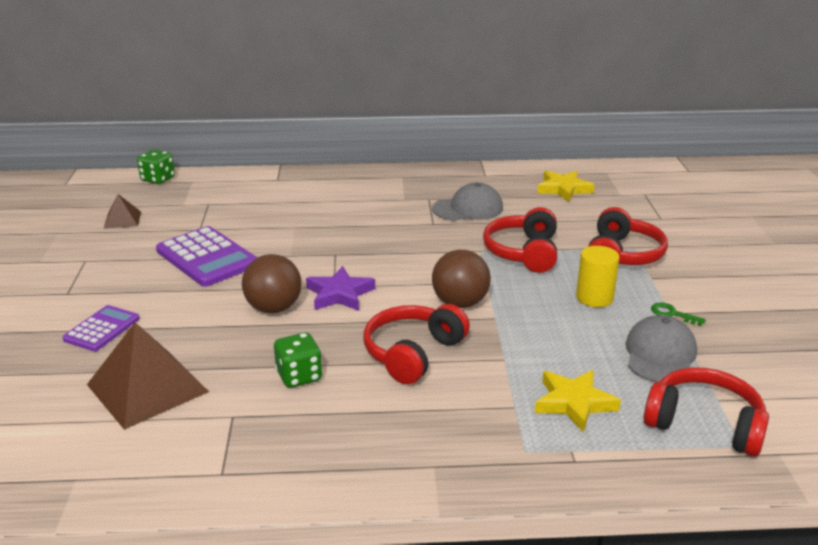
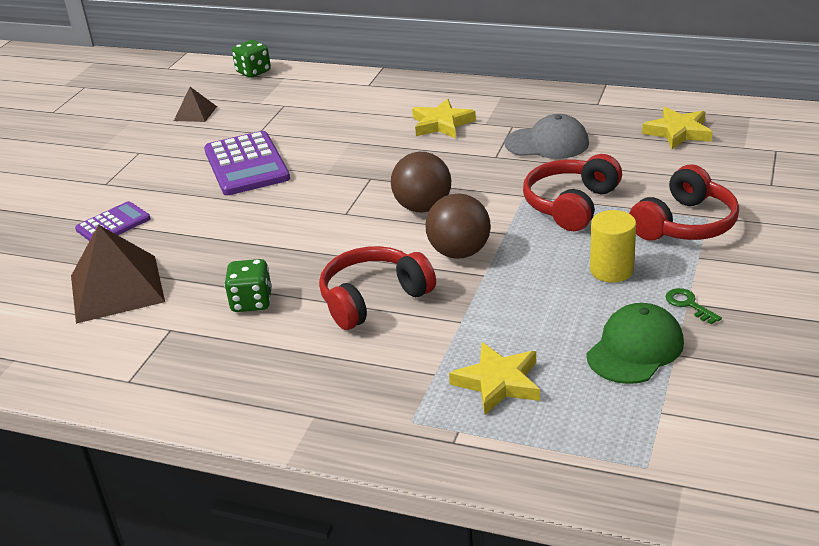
camera: 25 degrees right, 5 degrees up
(274, 308) = (273, 228): brown ball -> brown ball (423, 207)
(339, 294) = (345, 223): purple star -> none
(367, 203) = (441, 124): none -> yellow star
(660, 355) = (635, 349): grey cap -> green cap
(704, 424) = (623, 435): red headphones -> none

